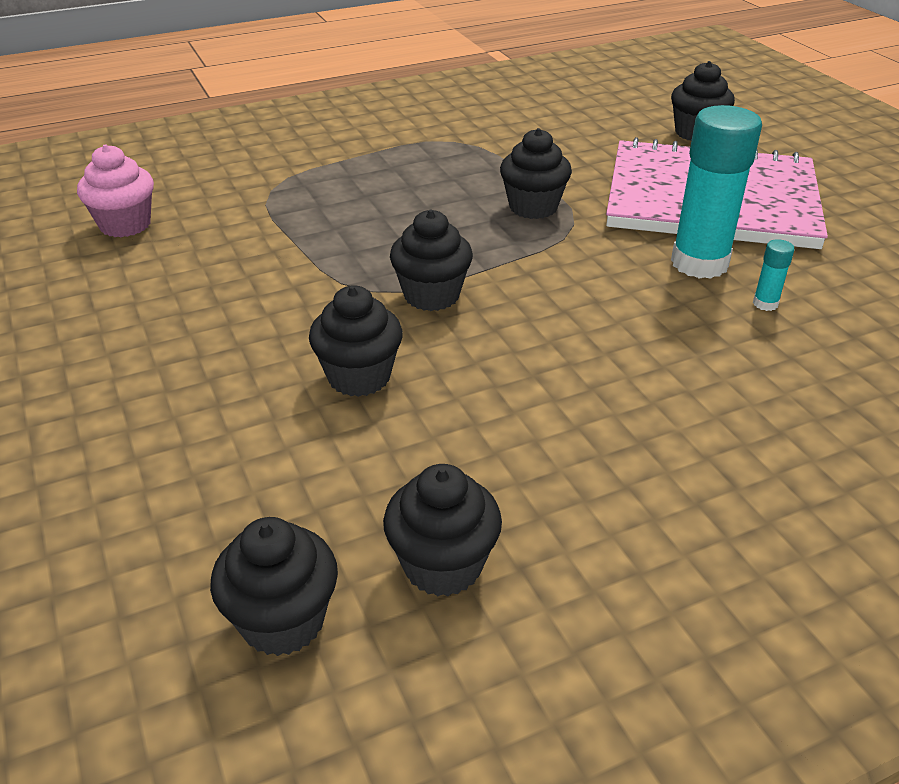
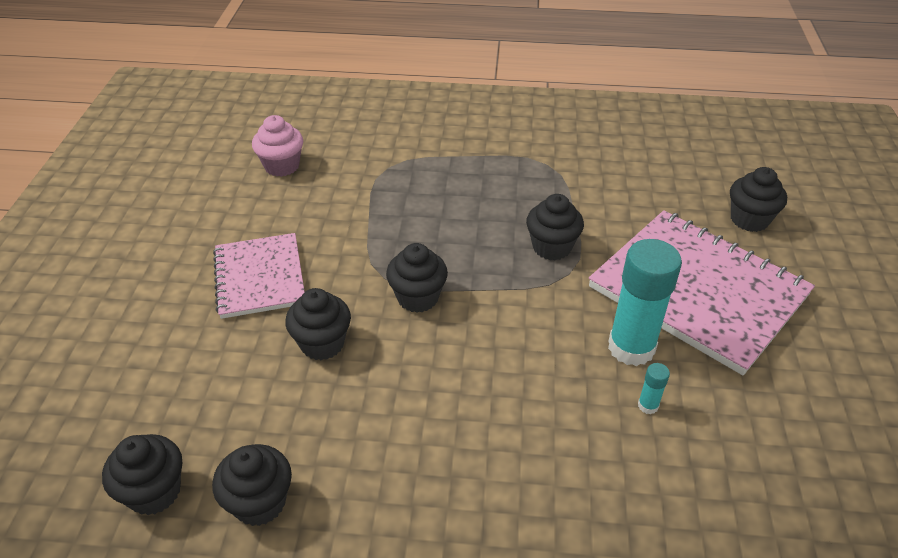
camera: 30 degrees right, 5 degrees up
(206, 341) = (259, 277): none -> pink notebook

